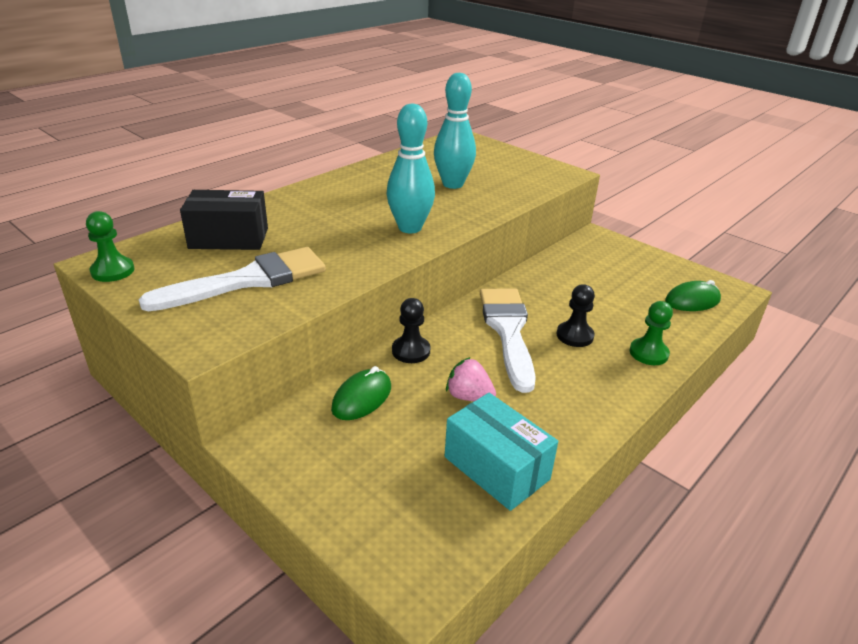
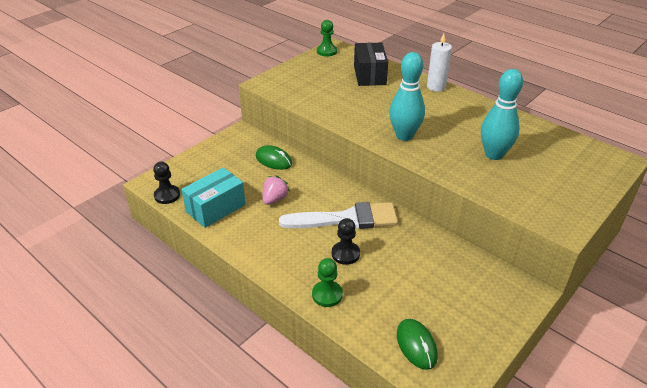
camera: 90 degrees right, 5 degrees up
(248, 280) = (323, 86): white brush -> none
(289, 196) = (436, 87): none -> white candle
(411, 351) = (318, 176): black pawn -> black pawn (167, 195)

